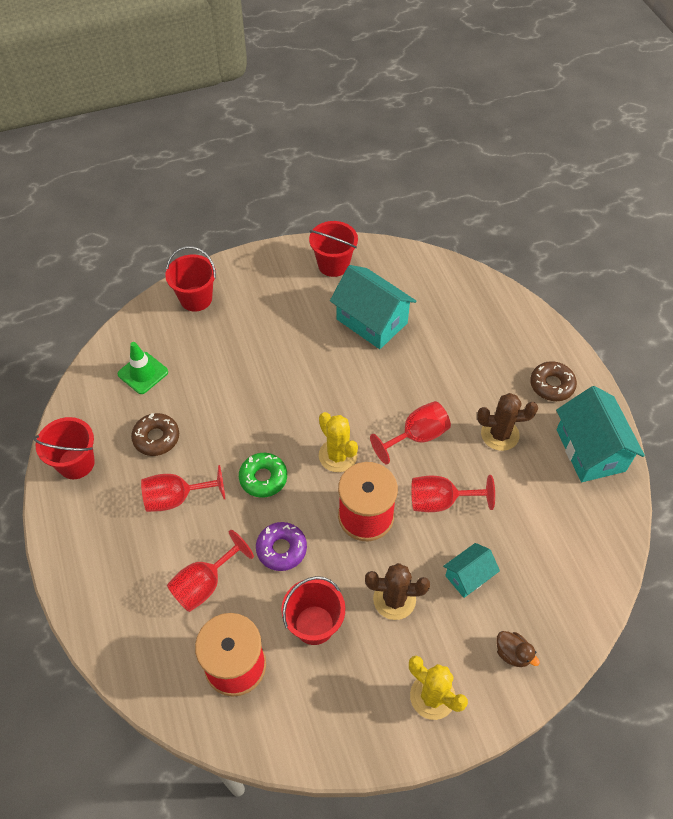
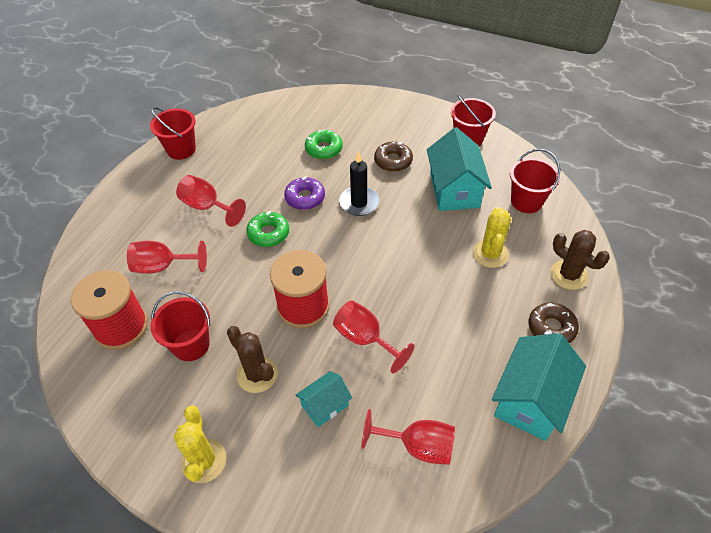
camera: 45 degrees right, 5 degrees down
(143, 373) = (273, 127): green traffic cone -> none
(156, 438) = (237, 166): brown donut -> brown donut (393, 161)
(196, 299) = (353, 106): red bucket -> red bucket (526, 201)
(218, 361) = (324, 149): none -> green donut
(281, 549) = (228, 283): purple donut -> purple donut (305, 198)
(308, 390) = (359, 203): none -> black candle
(338, 455) = (330, 255): yellow cactus -> yellow cactus (490, 254)
(417, 436) = (399, 284): red goblet -> red goblet (417, 446)
(468, 576) = (325, 405): turquoise house -> turquoise house turned 45 degrees counterclockwise
(500, 434) = (465, 330): brown cactus -> brown cactus (568, 275)
(512, 653) = (292, 488): brown duck -> none

